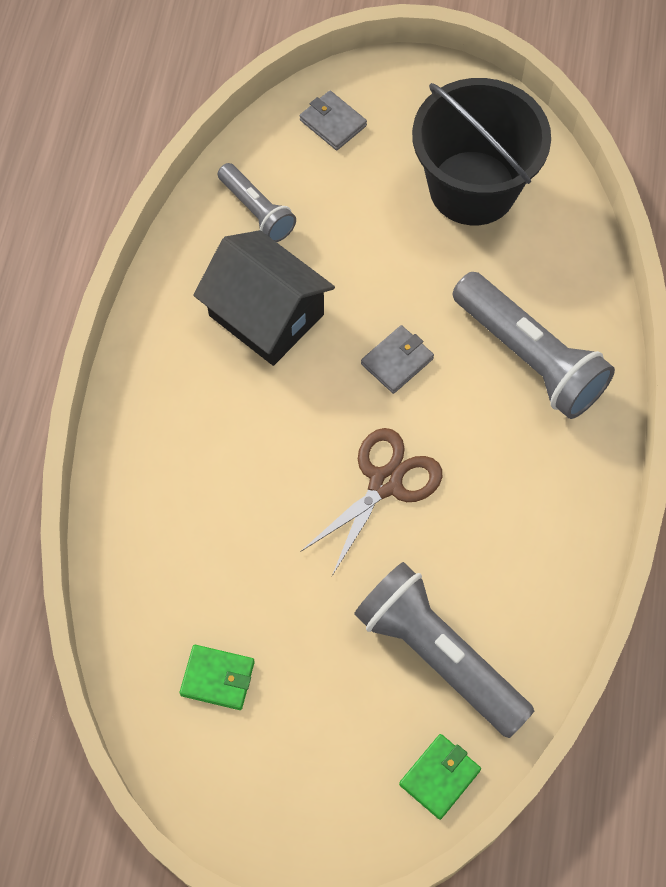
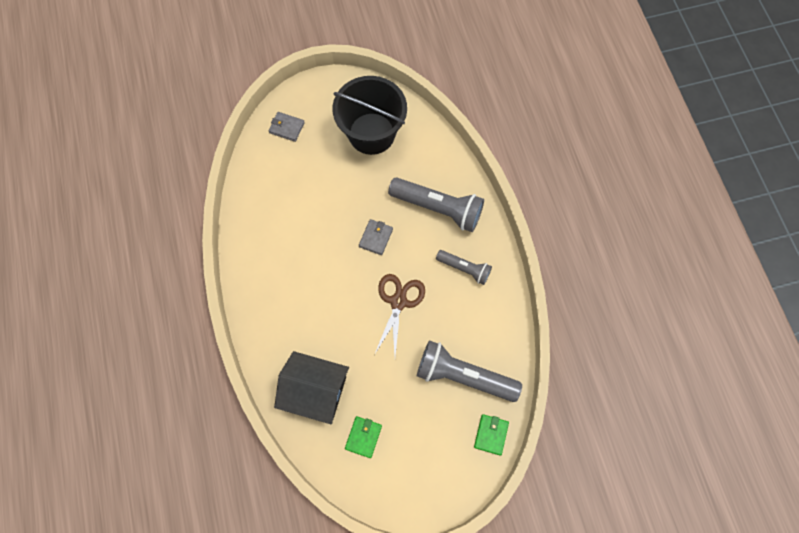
camera: 25 degrees left, 5 degrees up
(217, 678) = (363, 437): green wallet -> green wallet turned 60 degrees counterclockwise
(257, 211) = (270, 190): grey flashlight -> grey flashlight (464, 269)
(266, 315) = (300, 242): black house -> black house (315, 391)

